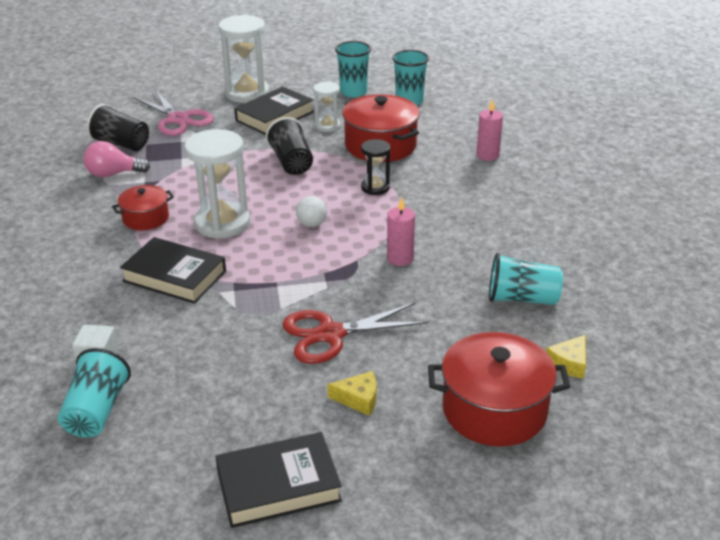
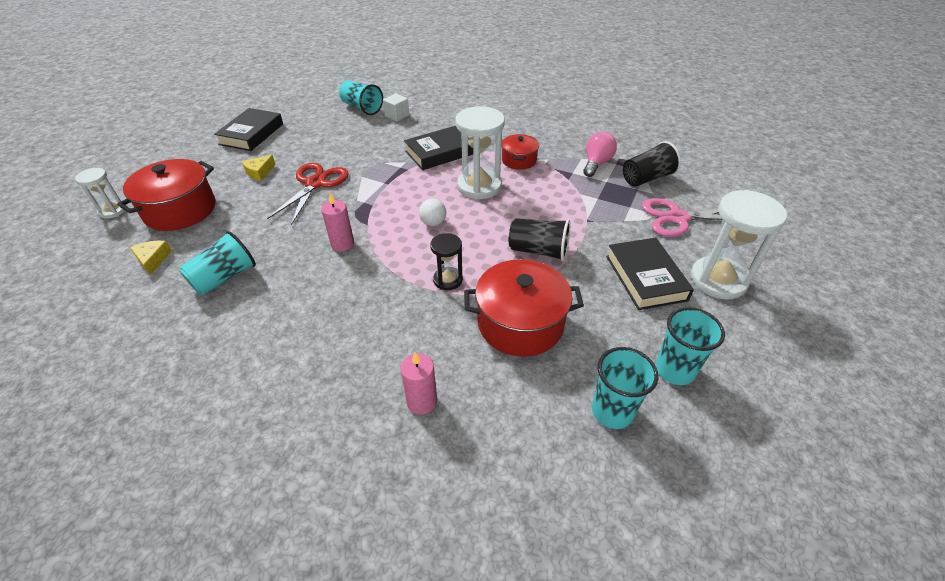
camera: 125 degrees right, 10 degrees up
(327, 126) = (595, 305): white hourglass -> white hourglass (113, 211)

